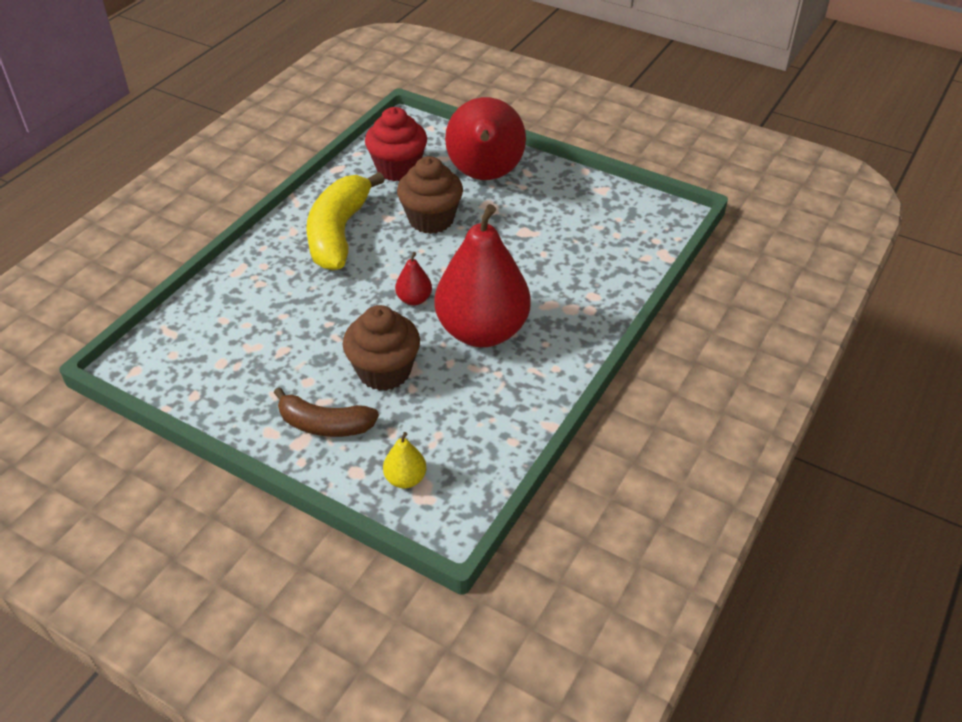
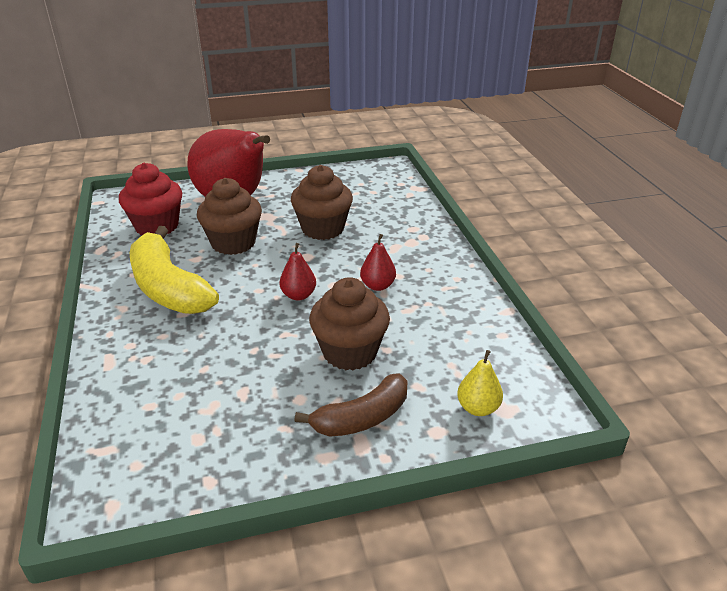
camera: 45 degrees left, 10 degrees down
(482, 331) = (378, 286): red pear -> red pear, size x0.40
(516, 248) = (323, 229): none -> brown cupcake

